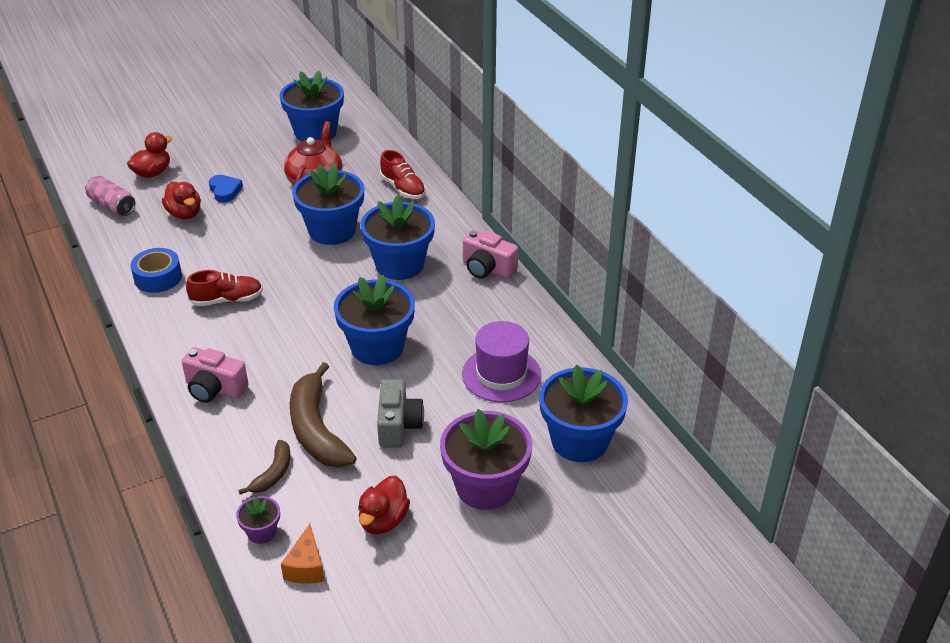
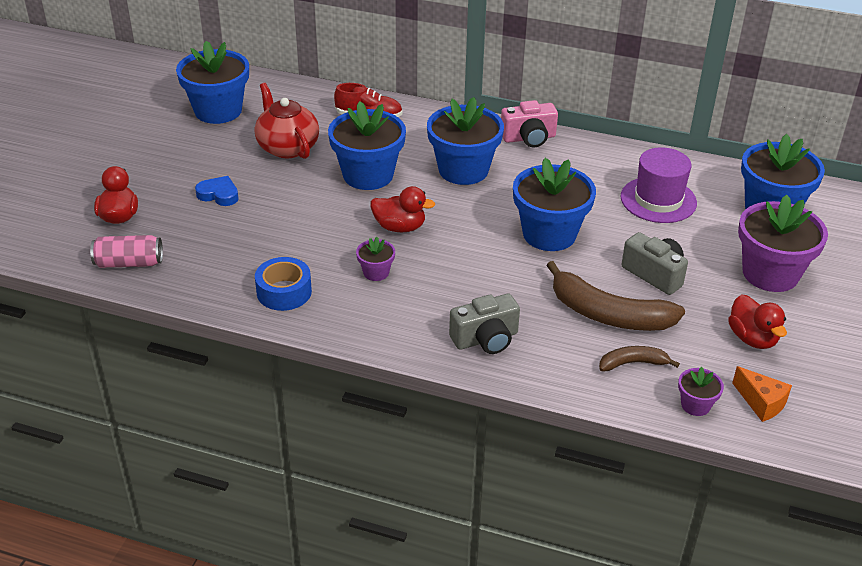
camera: 45 degrees left, 0 degrees up
(184, 214) = (215, 231): red duck -> red duck (399, 227)
(214, 389) = (486, 339): pink camera -> grey camera
(227, 300) = (376, 272): red shoe -> purple flower pot
(273, 473) = (633, 363): brown banana -> brown banana turned 75 degrees counterclockwise

